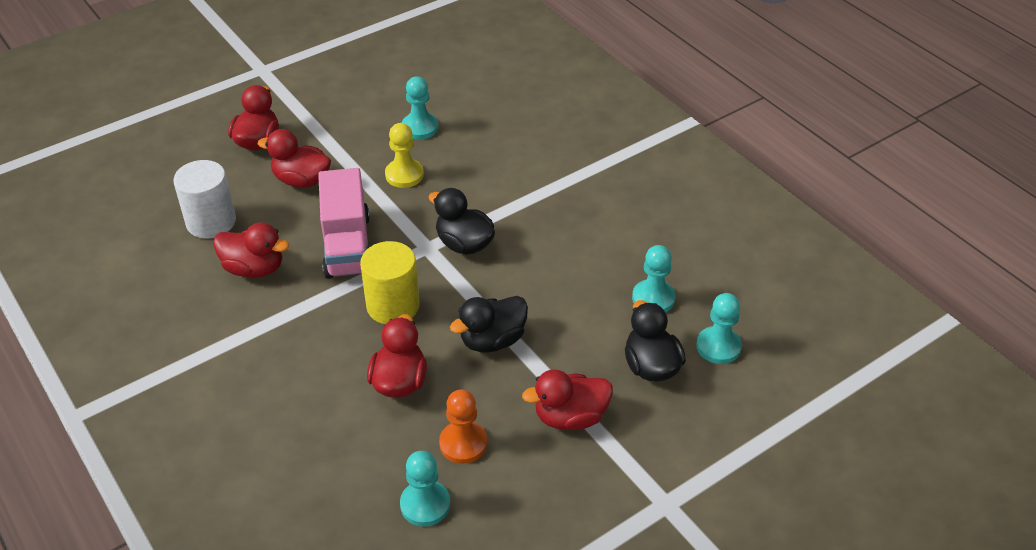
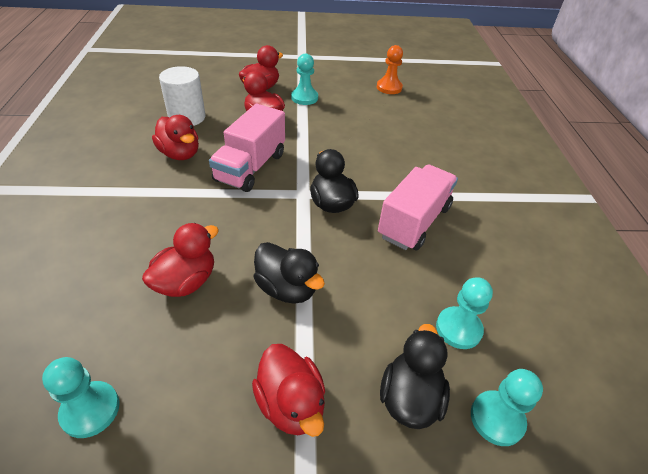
camera: 30 degrees right, 0 degrees up
(393, 306) = (239, 221): yellow cylinder -> none
(404, 175) = (331, 141): yellow pawn -> none
(420, 127) = (368, 119): turquoise pawn -> turquoise pawn (304, 98)
(463, 443) = (178, 369): orange pawn -> orange pawn (389, 87)
(492, 340) = (287, 288): black duck -> black duck turned 135 degrees counterclockwise
(554, 224) = (414, 222): none -> pink truck
(570, 417) = (291, 404): red duck -> red duck turned 135 degrees counterclockwise

